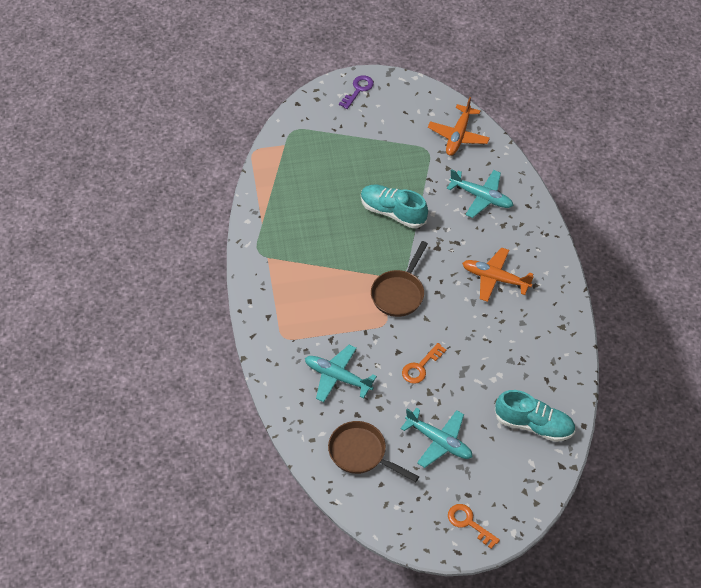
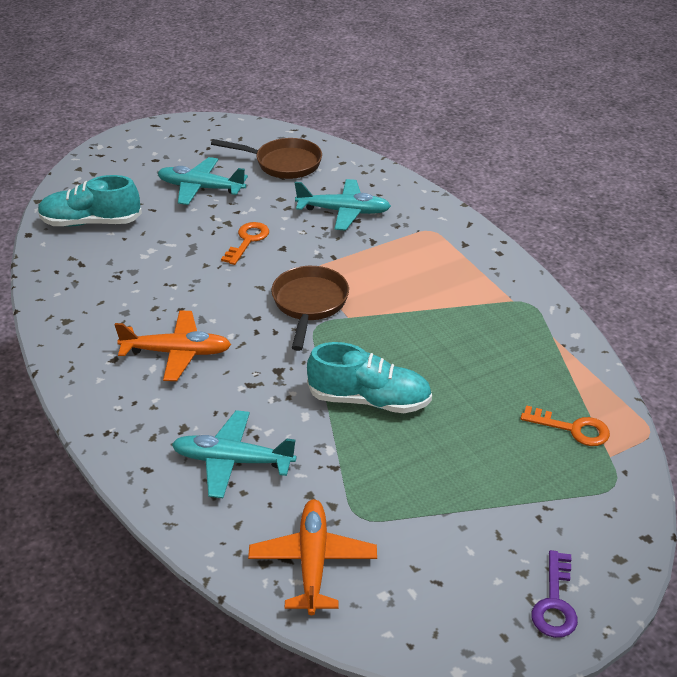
camera: 160 degrees right, 15 degrees down
(469, 523) = (148, 143): orange key -> orange key (572, 429)

